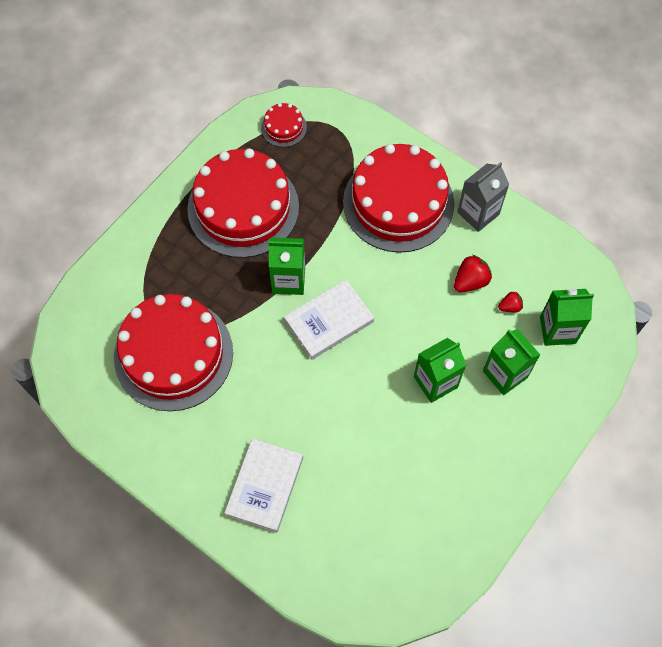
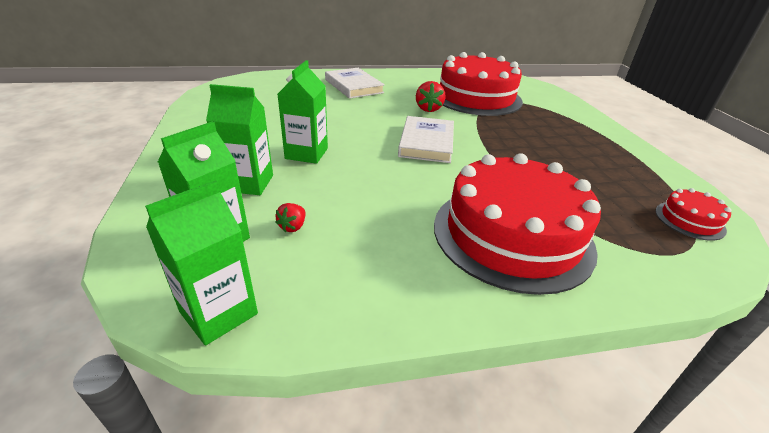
camera: 130 degrees right, 30 degrees down
(243, 208) = (584, 159): red cake -> none
(288, 280) = (486, 145): green carton -> green carton (218, 313)
(470, 281) = (357, 221): red strawberry -> red strawberry (428, 109)
(478, 213) = (431, 284): grey carton -> none

